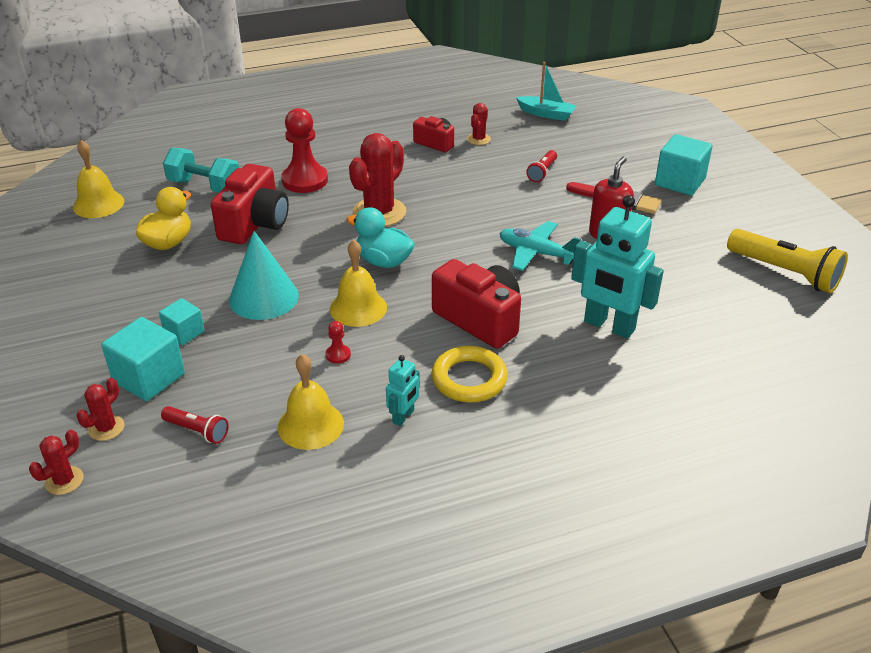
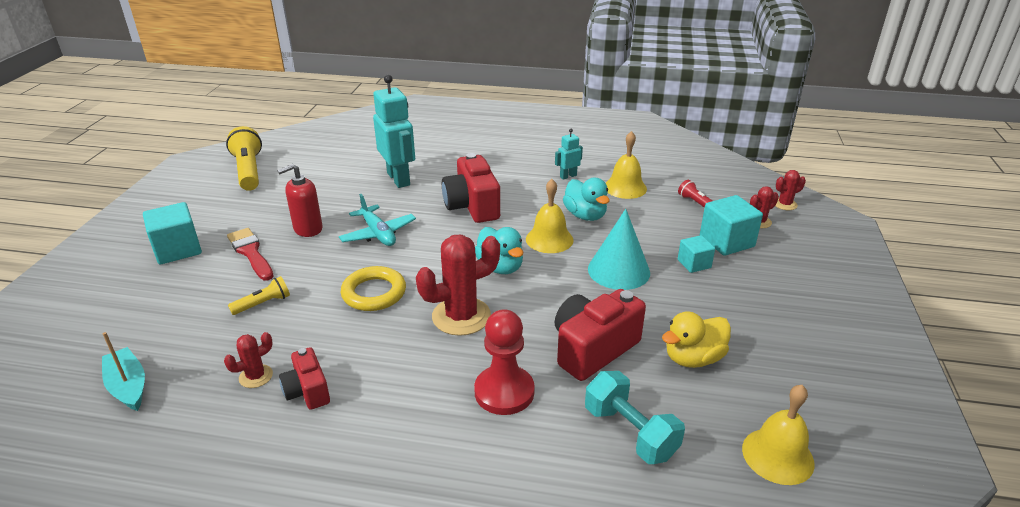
camera: 150 degrees left, 5 degrees down
(338, 355) = (585, 215): red pawn -> turquoise duck
(469, 379) = (514, 180): yellow ring -> yellow ring (374, 293)
(542, 172) = (263, 304): red flashlight -> yellow flashlight

